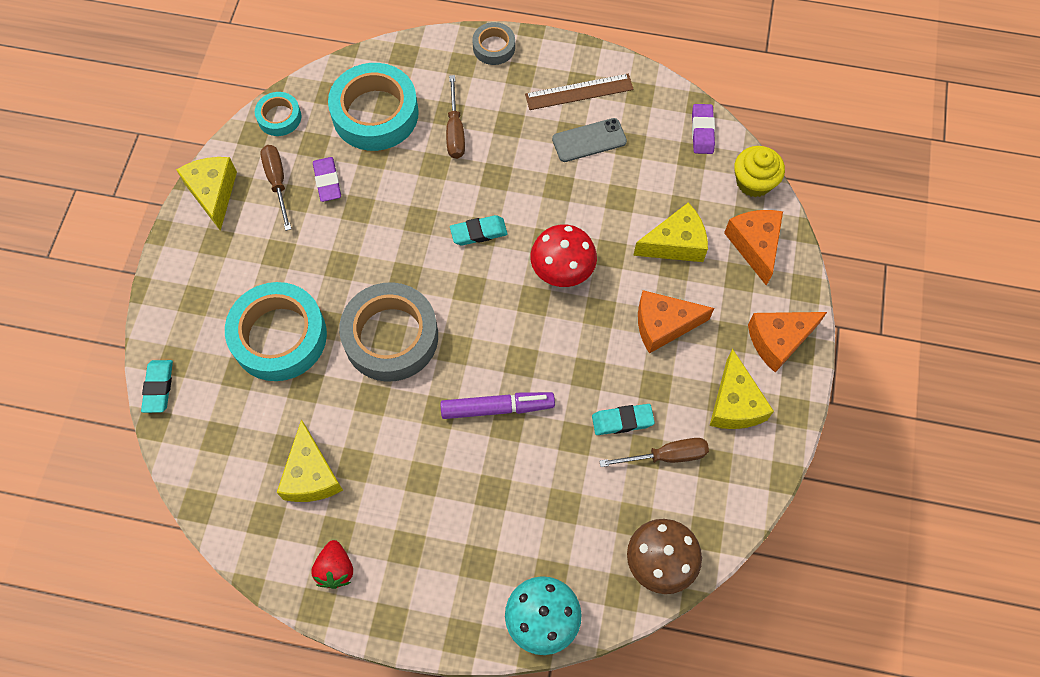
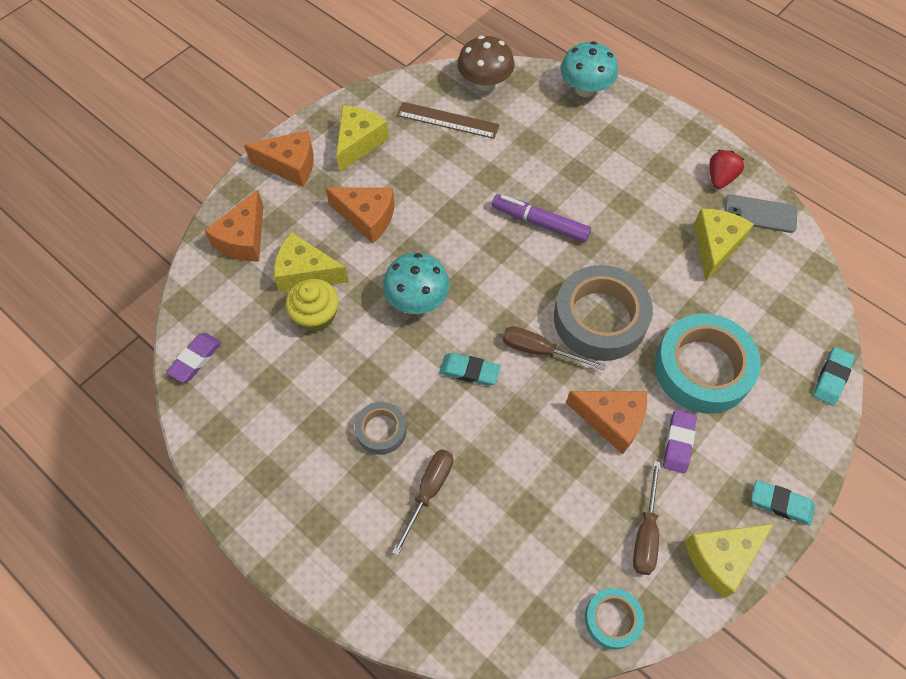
camera: 150 degrees left, 5 degrees down
(213, 193) = (721, 558): yellow cheese -> yellow cheese turned 45 degrees clockwise
(327, 181) = (591, 505): purple eraser -> purple eraser (678, 442)
(340, 252) = (611, 421): none -> orange cheese
(375, 113) = (501, 562): turquoise tape -> none
(494, 47) = (323, 576): grey tape -> grey tape (381, 430)
(562, 270) = (417, 300): red mushroom -> turquoise mushroom
(579, 92) = (274, 467): brown ruler -> brown ruler (447, 120)
(589, 140) = (305, 407): grey phone -> grey phone (760, 214)
(622, 421) = (449, 170): turquoise eraser -> turquoise eraser (781, 504)
(666, 456) = (434, 135): brown screwdriver -> brown screwdriver (539, 350)
(753, 182) = (195, 289): yellow cupcake -> yellow cupcake (316, 315)

